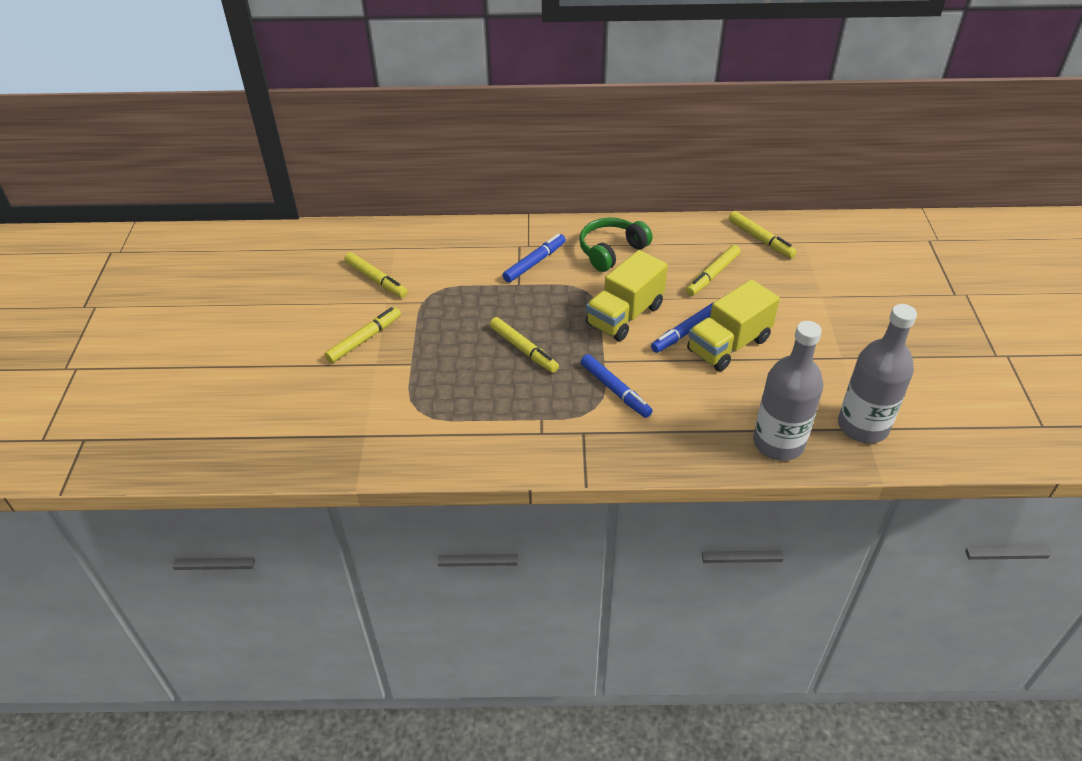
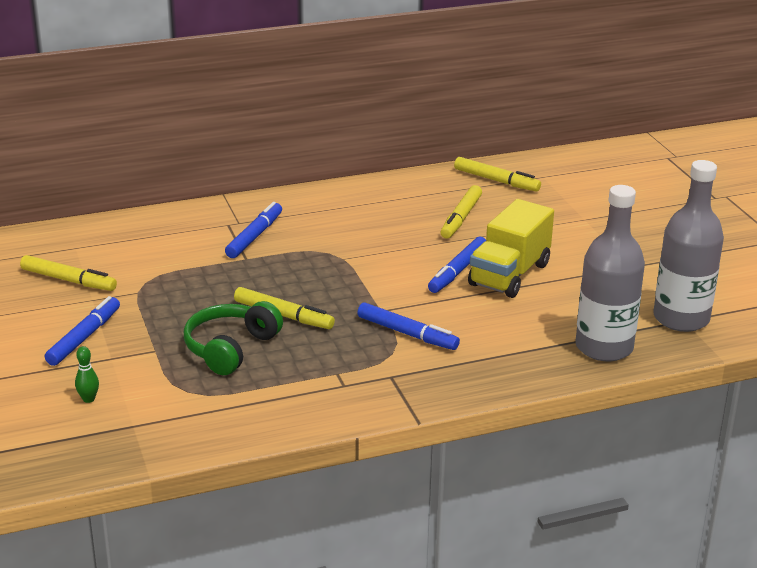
camera: 20 degrees left, 15 degrees down
(343, 401) = (88, 399): none -> green bowling pin
(364, 339) = (84, 337): yellow marker -> blue marker
(611, 251) = (338, 214): green headphones -> green headphones (231, 348)
(625, 315) = (383, 267): yellow truck -> none

